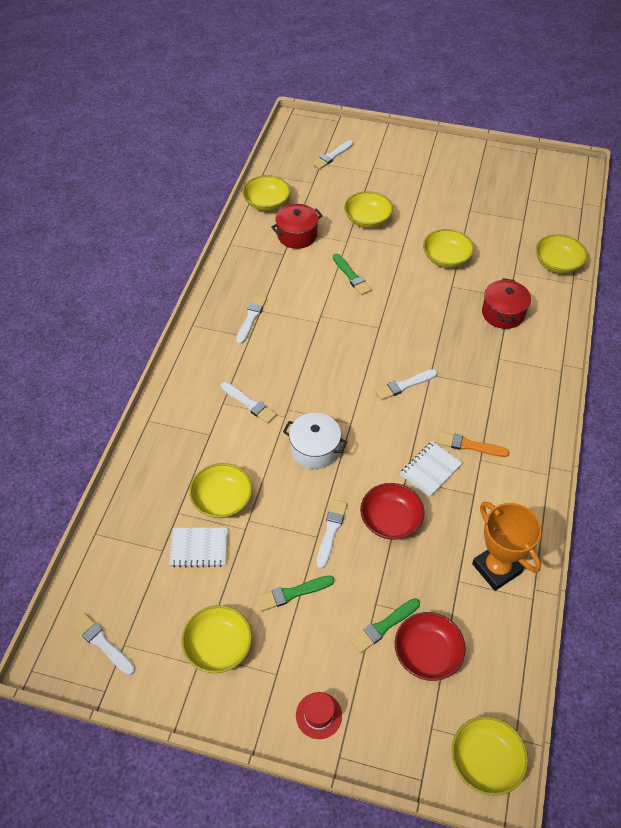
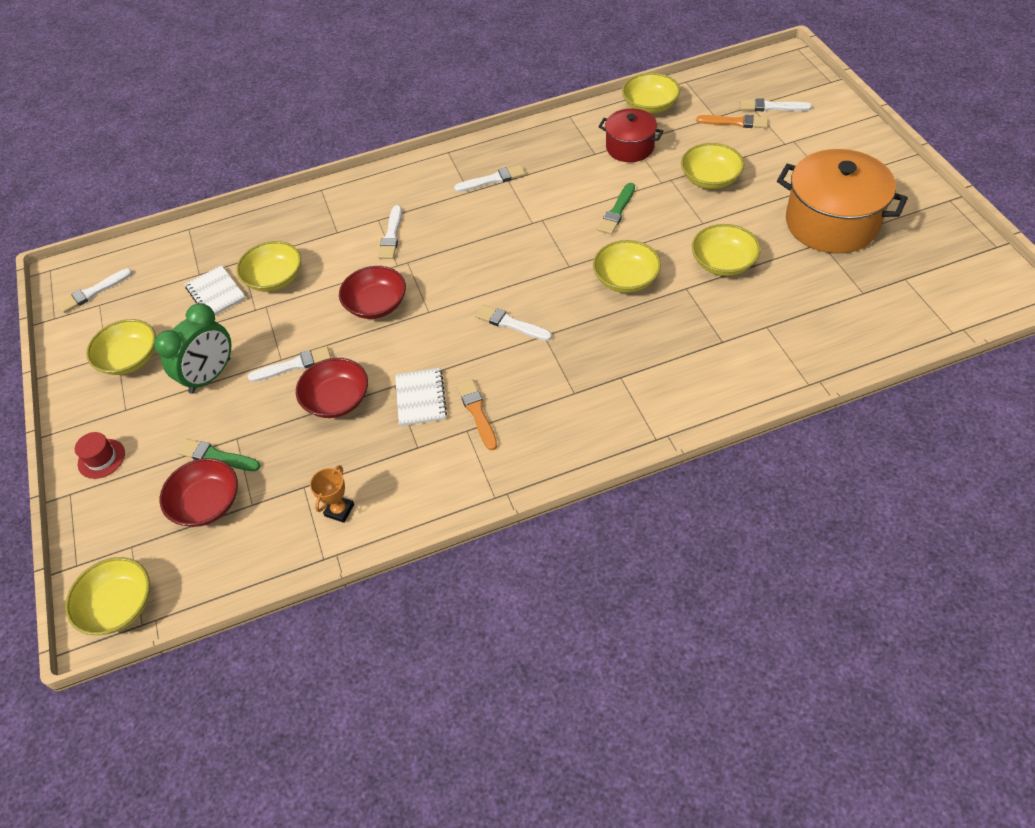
camera: 60 degrees right, 0 degrees up
(102, 643) = (93, 292): white brush -> white brush turned 135 degrees counterclockwise
(292, 593) = (210, 376): green brush -> green clock
(314, 449) = (376, 304): white pot -> red bowl
(328, 178) = (735, 122): none -> orange brush
(430, 470) = (420, 398): white notebook -> white notebook turned 75 degrees clockwise
(458, 196) = (831, 223): none -> orange pot
(496, 568) = (339, 510): orange trophy -> orange trophy, size x0.52
(503, 313) = (691, 348): red pot -> none
(557, 264) = (825, 356): yellow bowl -> yellow bowl (626, 279)

